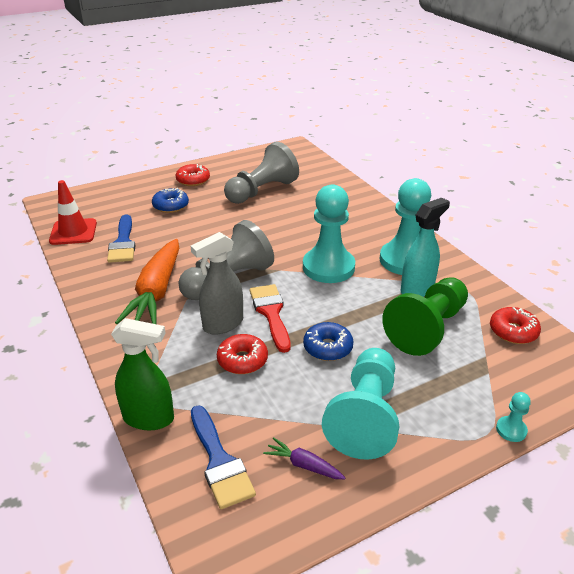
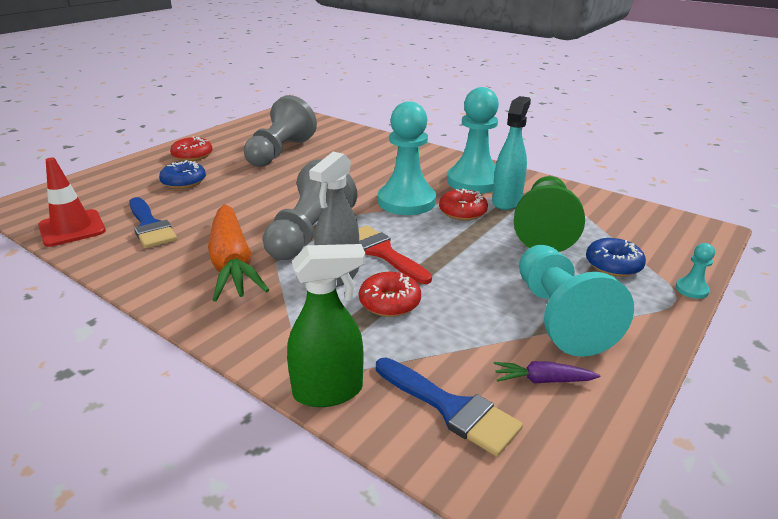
camera: 25 degrees left, 5 degrees down
(328, 347) = (468, 268): blue donut -> blue donut (613, 265)
(513, 331) = (617, 215): red donut -> red donut (462, 212)

